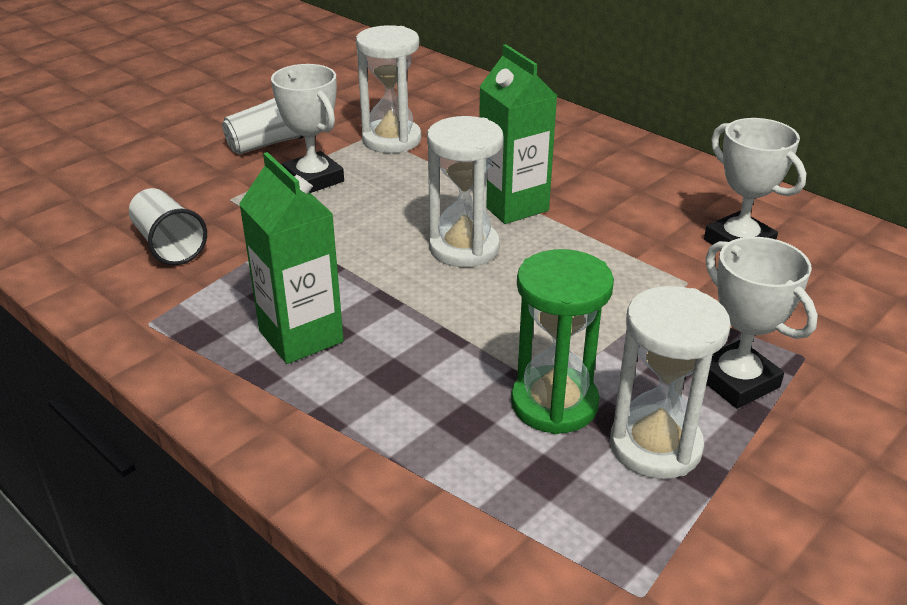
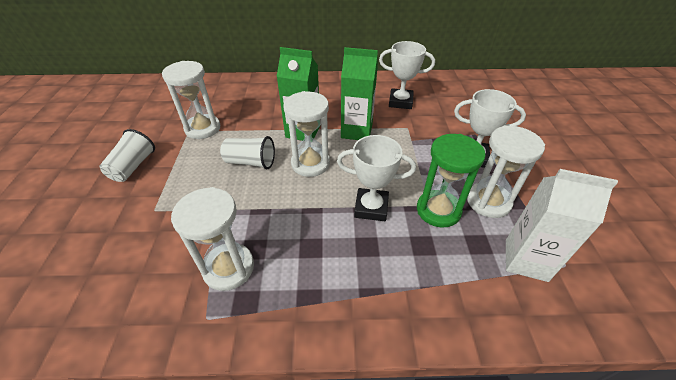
camera: 45 degrees left, 10 degrees up
(168, 245) = (152, 262): white cup -> white cup (250, 162)
(223, 295) = (228, 268): none -> white hourglass
(301, 336) = (301, 259): green carton -> green carton (356, 131)
(313, 179) = (189, 171): white trophy -> white trophy (371, 207)
(586, 542) = (526, 260): none -> white carton

